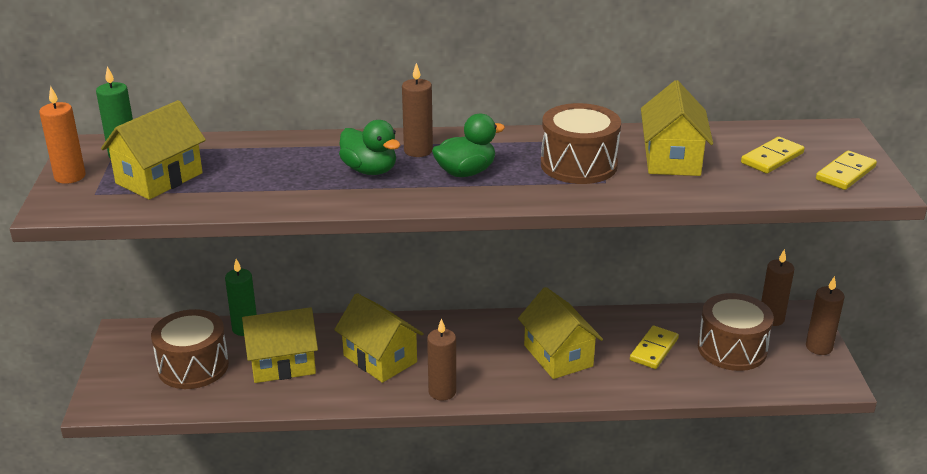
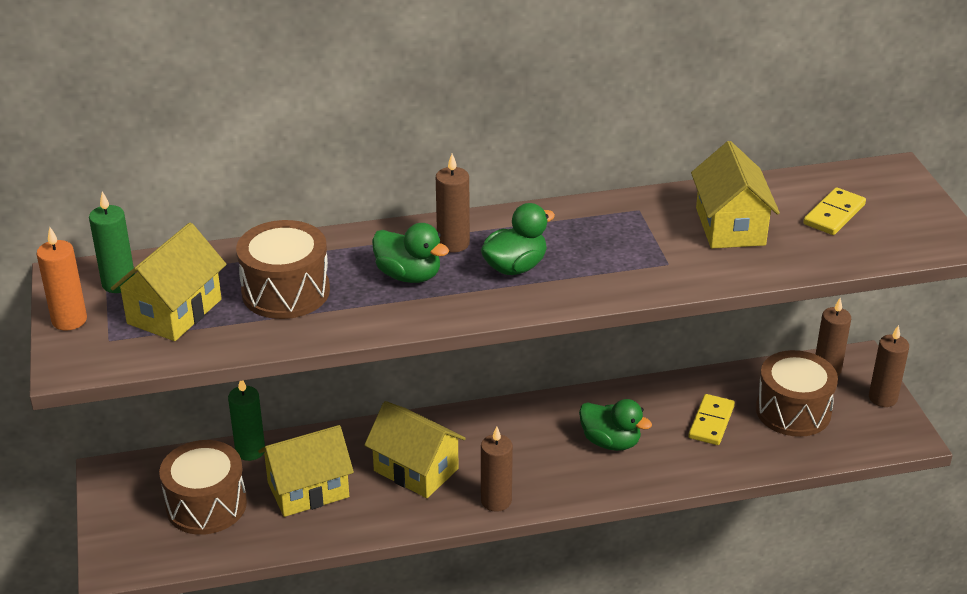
camera: 10 degrees left, 5 degrees up
(558, 356) = (610, 442): yellow house -> green duck
(578, 165) = (633, 244): brown drum -> brown drum (285, 291)
(845, 173) = (913, 226): yellow domino -> none

